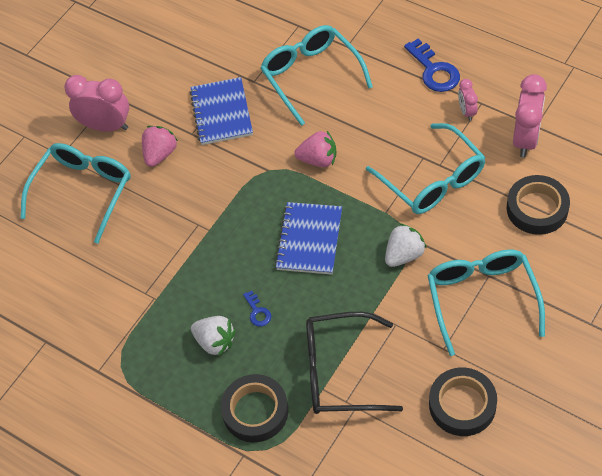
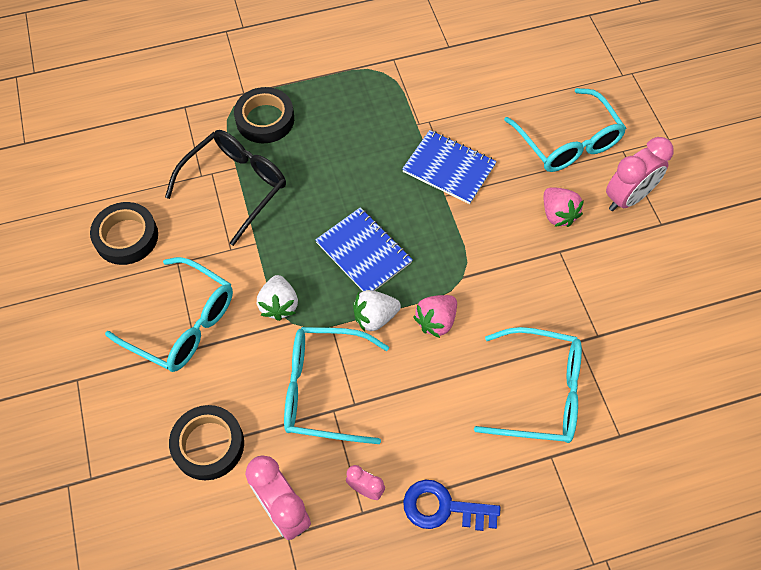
camera: 125 degrees right, 5 degrees up
(215, 342) = (342, 133): white strawberry -> white strawberry (375, 317)
(221, 113) = (562, 289): blue notebook -> blue notebook (449, 168)
(257, 312) = (338, 174): blue key -> none

